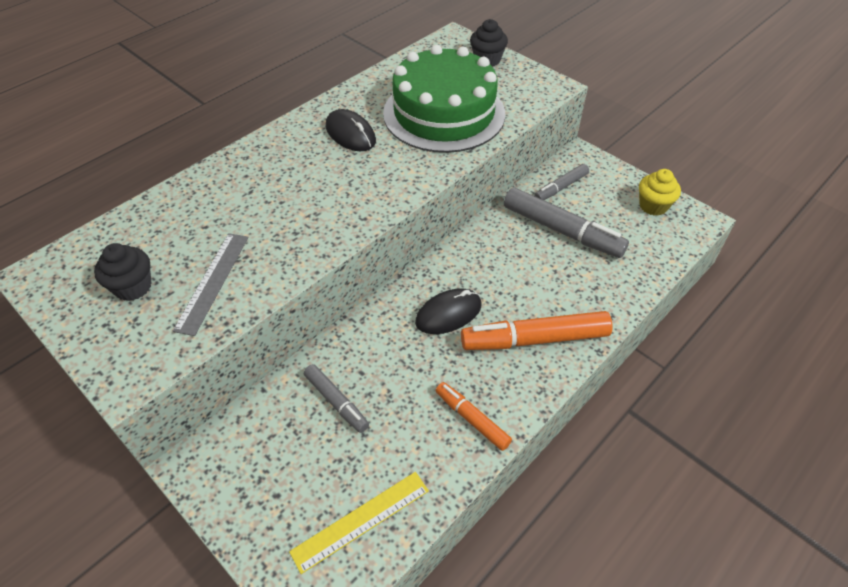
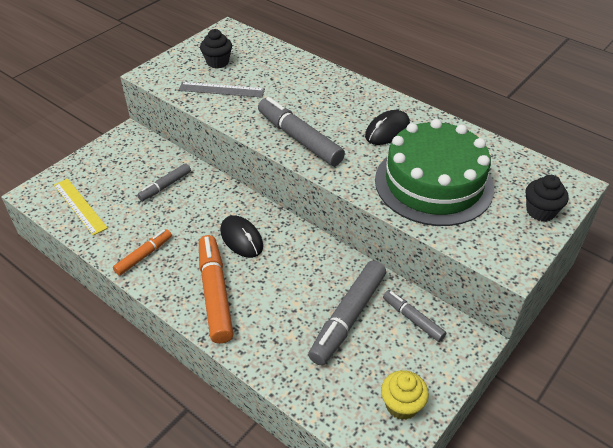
camera: 85 degrees right, 5 degrees down
(349, 205) = (299, 138): none -> grey marker

